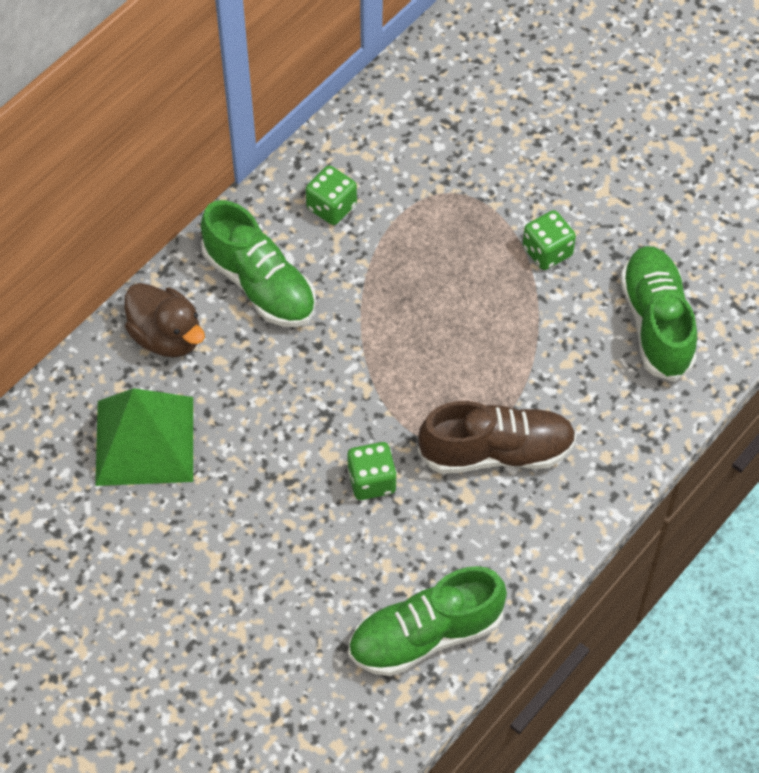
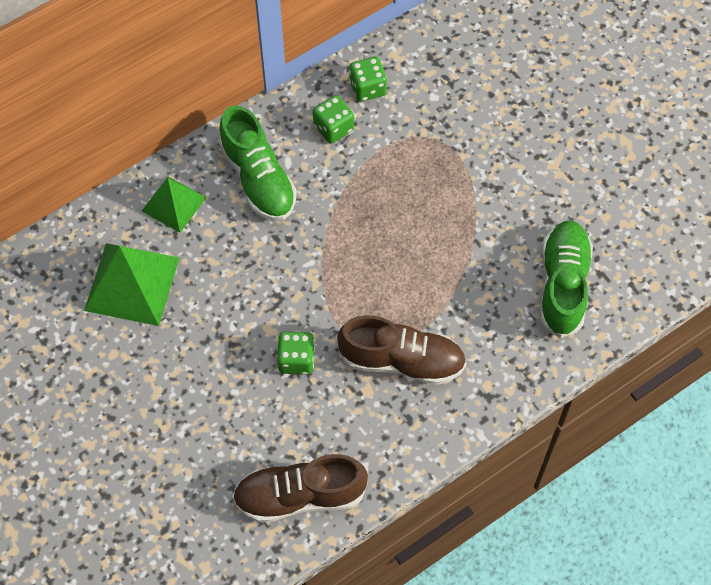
camera: 15 degrees right, 5 degrees up
(167, 337) = (174, 204): brown duck -> green pyramid
(425, 635) = (300, 495): green shoe -> brown shoe
(547, 251) = (493, 204): green dice -> green dice (367, 88)

